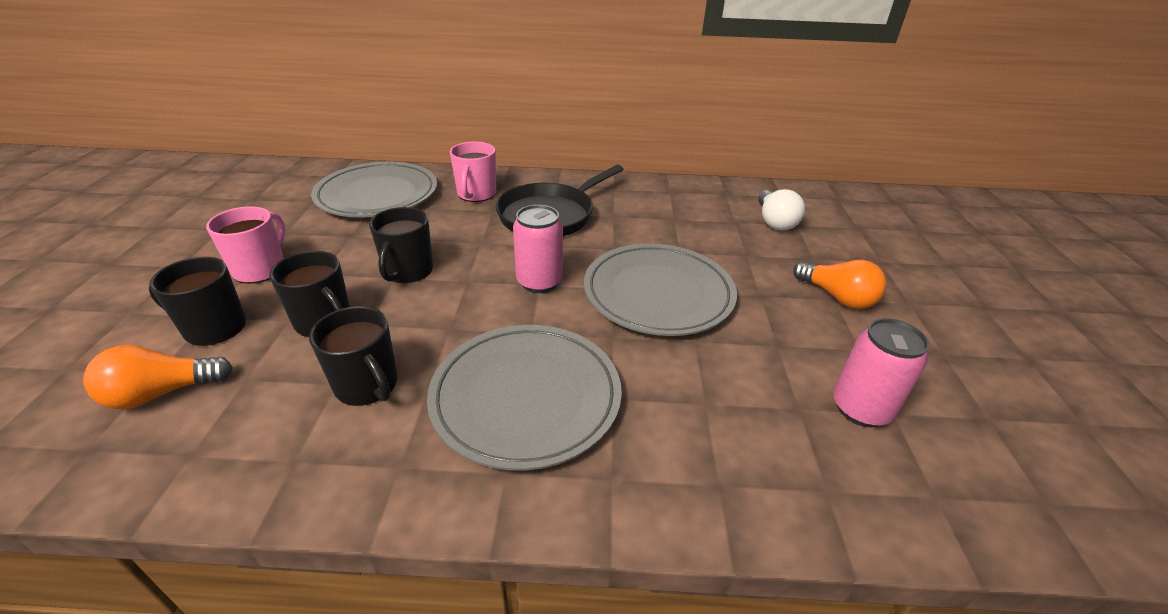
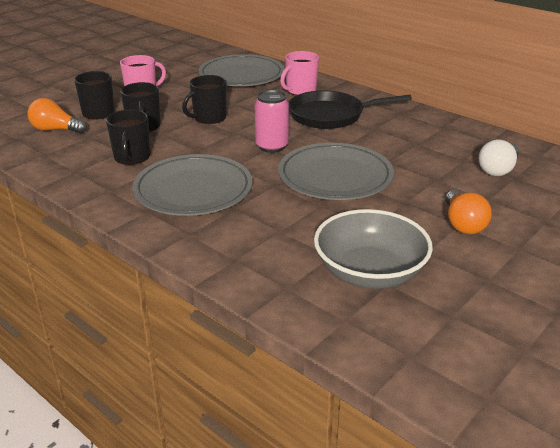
camera: 40 degrees right, 5 degrees down
(861, 409) = (369, 272): pink can -> grey bowl

